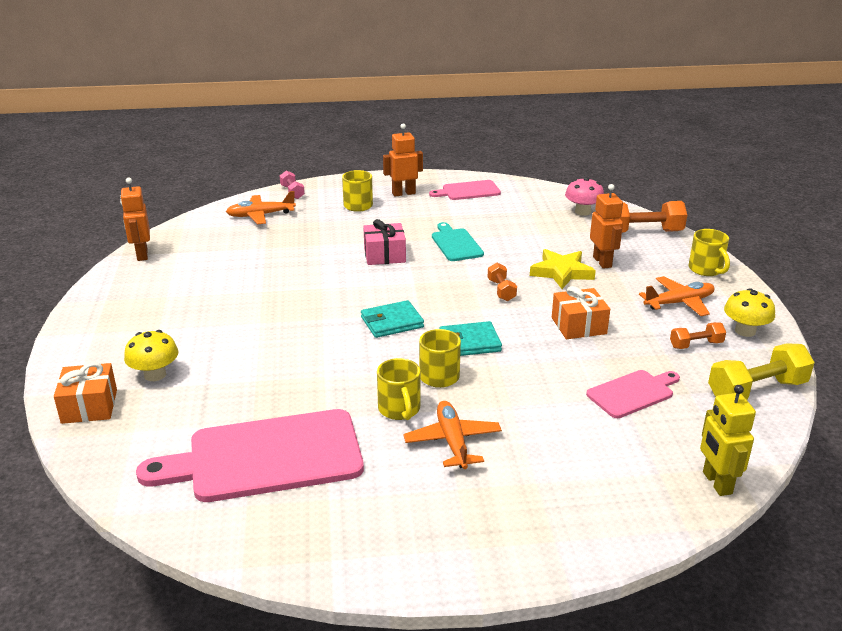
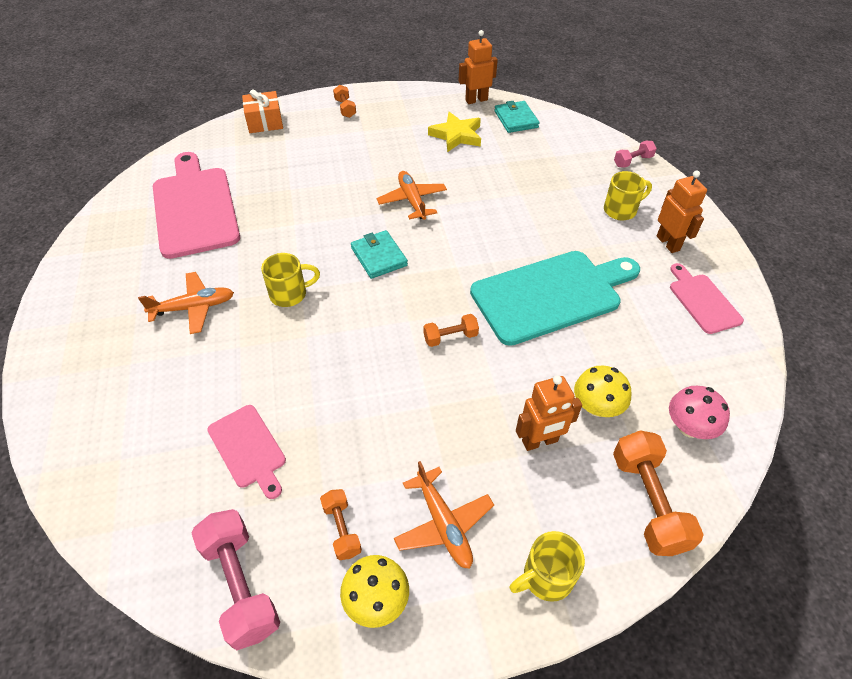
camera: 85 degrees right, 20 degrees up
(99, 340) = (345, 108): none -> orange dumbbell
(155, 375) = (300, 141): yellow mushroom -> yellow mushroom (597, 407)
(260, 215) = (571, 149): orange plane -> orange plane (412, 200)
(384, 255) = (510, 241): pink gift -> none
(399, 409) = (242, 272): yellow mug -> none
(456, 244) = (551, 295): turquoise cutting board -> turquoise cutting board, size x1.93
(470, 342) = (344, 314): turquoise wallet -> turquoise wallet (516, 119)
(561, 272) = (502, 395): yellow star -> yellow star (456, 135)
(578, 326) = (380, 406): orange gift -> none
(716, 483) = (93, 508): yellow robot -> none
(756, 390) = (241, 585): yellow dumbbell -> pink dumbbell

